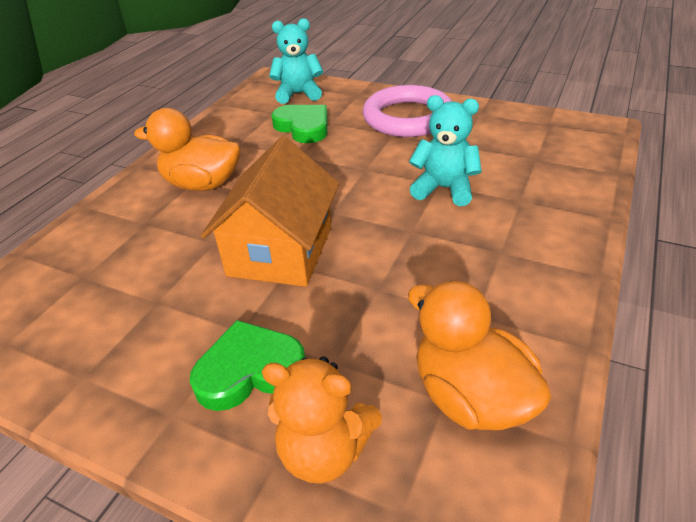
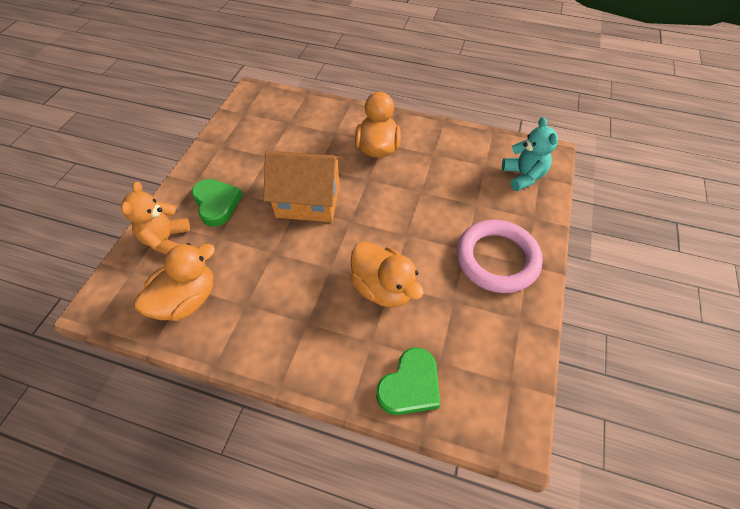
camera: 80 degrees right, 15 degrees up
(303, 127) = (464, 188): green heart -> green heart (410, 385)
(444, 189) = (383, 288): turquoise teddy bear -> orange duck

